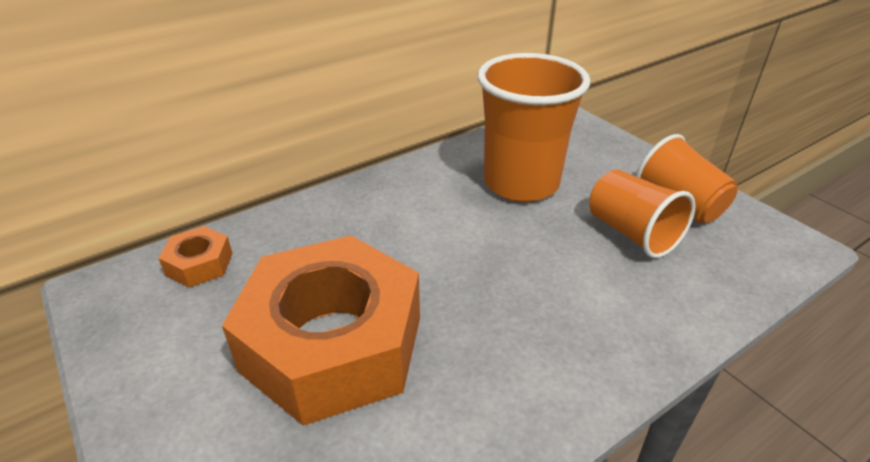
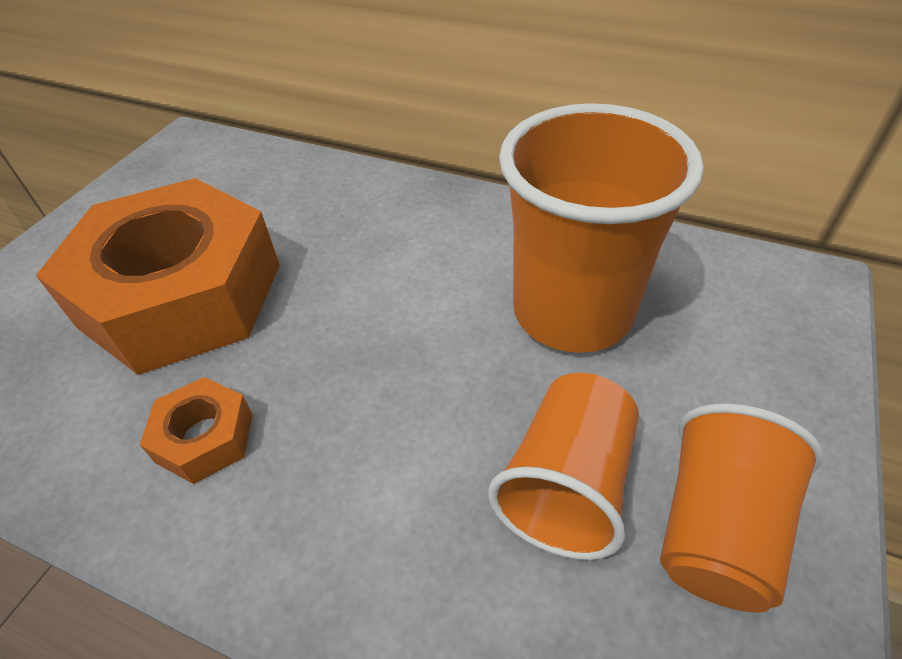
camera: 60 degrees right, 10 degrees up
(199, 264) = (241, 167): orange nut -> orange nut (205, 438)

